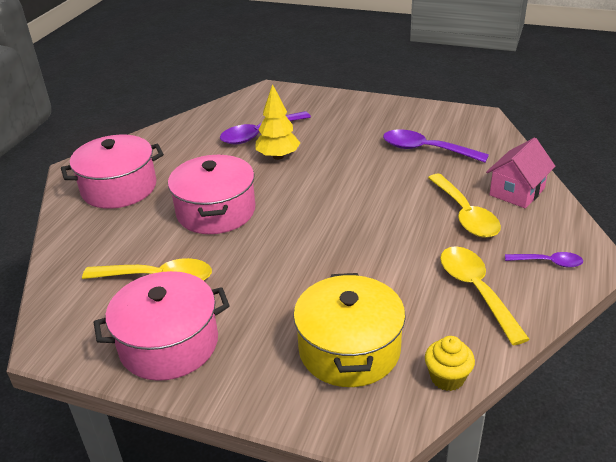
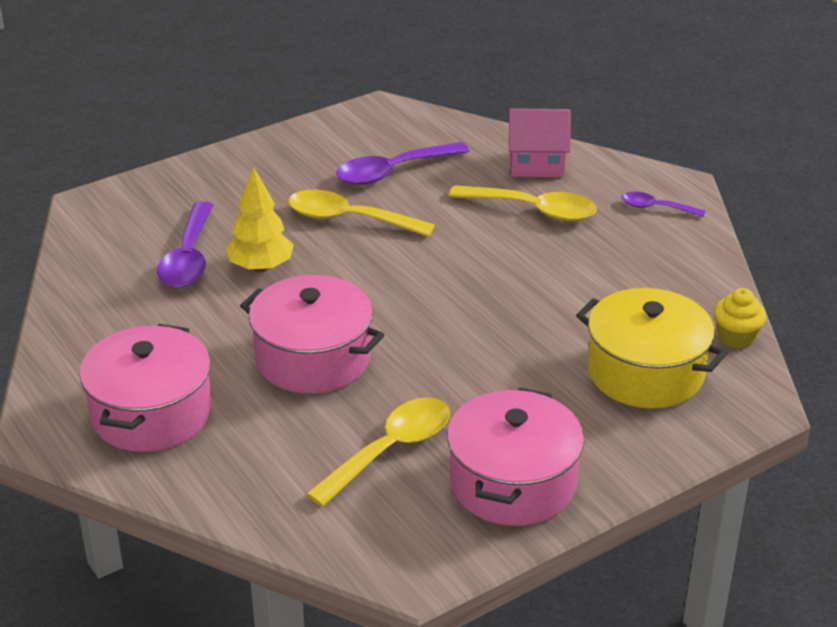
camera: 55 degrees left, 0 degrees up
(476, 290) = (647, 264): yellow spoon -> yellow spoon (349, 219)
(517, 192) = (536, 164): pink house -> pink house turned 75 degrees counterclockwise
(548, 262) = (656, 208): purple spoon -> purple spoon turned 120 degrees counterclockwise

